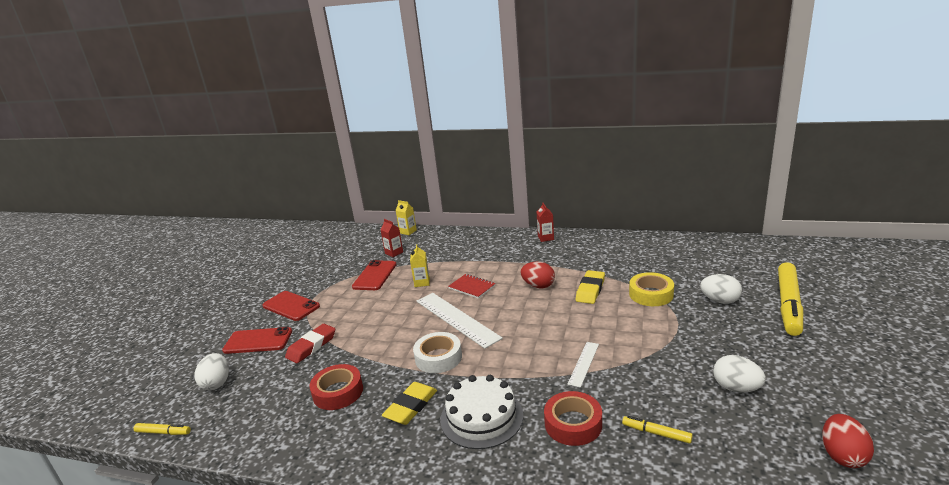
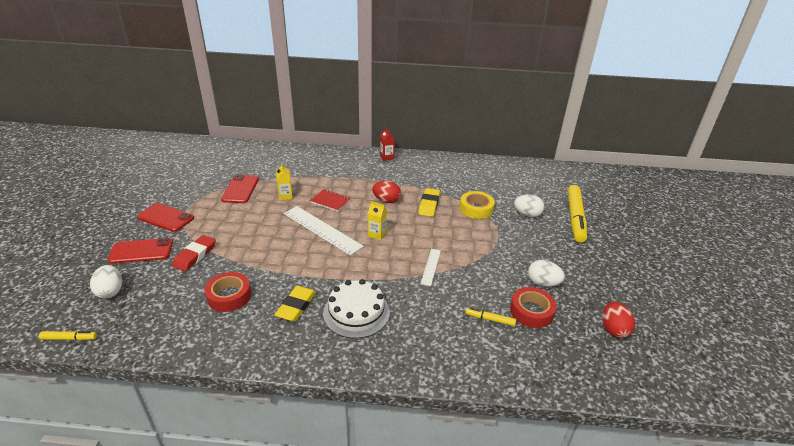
camera: 15 degrees left, 10 degrees up
(394, 253) = (254, 167): red carton -> none
(408, 232) = (263, 147): yellow carton -> yellow carton (377, 234)
(438, 357) = (312, 264): white tape -> none
(573, 424) = (428, 315): red tape -> red tape (531, 311)

